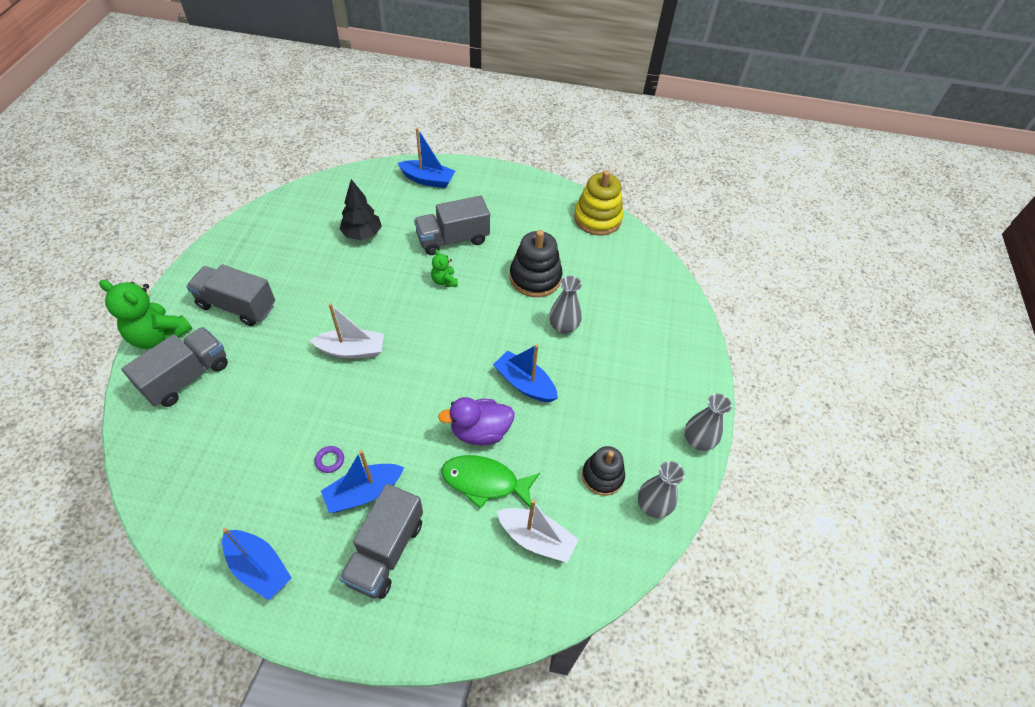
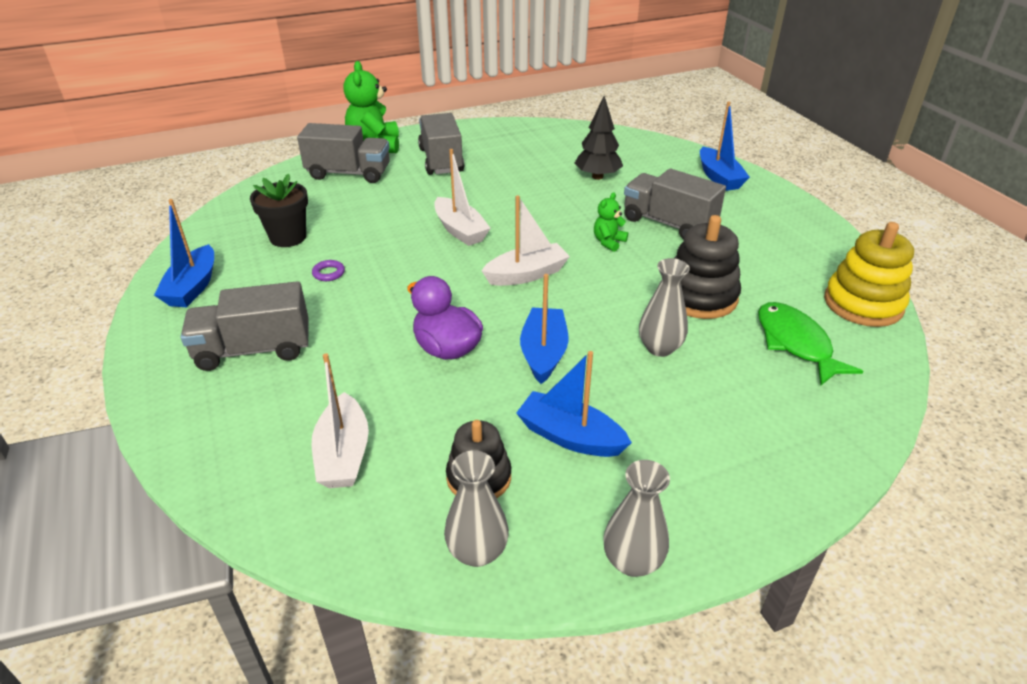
camera: 60 degrees right, 15 degrees down
(248, 467) = (288, 237): none -> black flower pot
(364, 492) = (309, 307): blue boat -> blue boat (570, 436)
(440, 344) = (526, 274): none -> white boat
(484, 482) = (386, 380): green fish -> green fish (795, 343)

